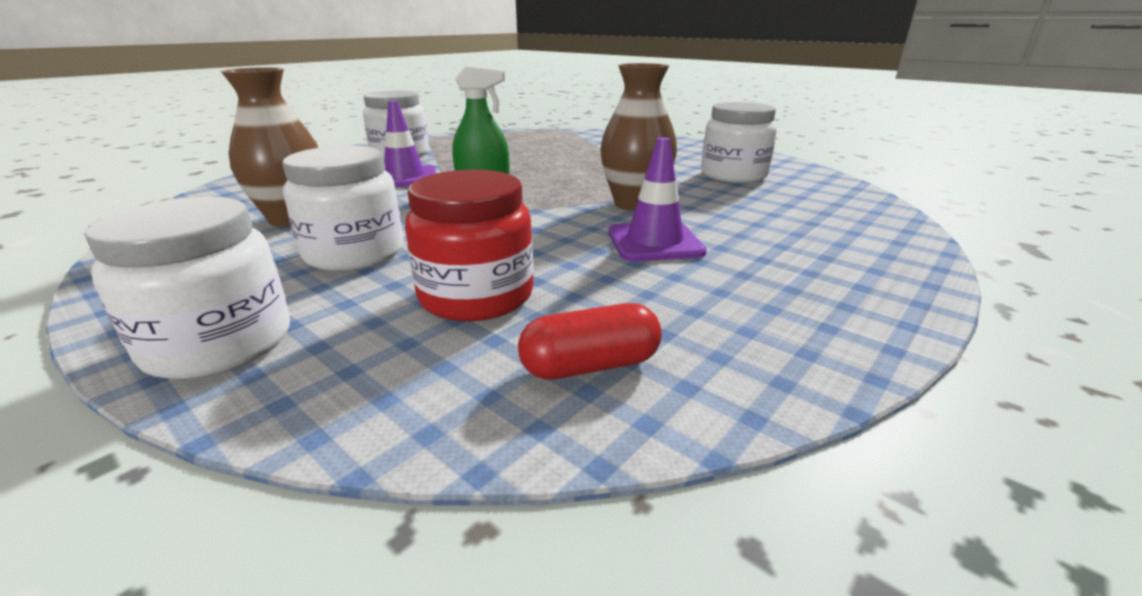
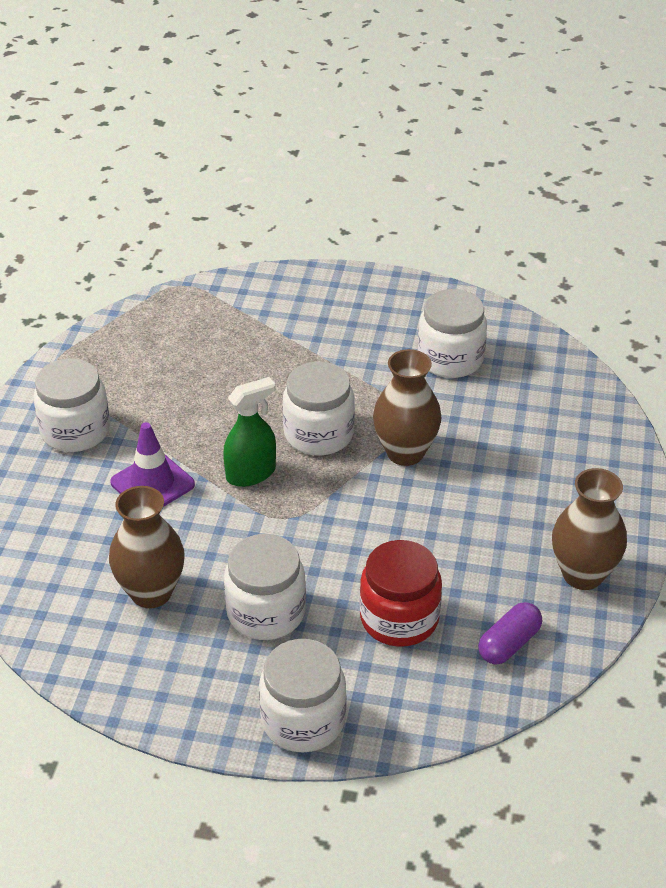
camera: 30 degrees left, 15 degrees up
(568, 183) = (318, 434): none -> white jar
(590, 365) = (509, 644): red capsule -> purple capsule
(654, 242) = (460, 508): purple traffic cone -> none
(778, 330) = (582, 574): none -> brown vase

